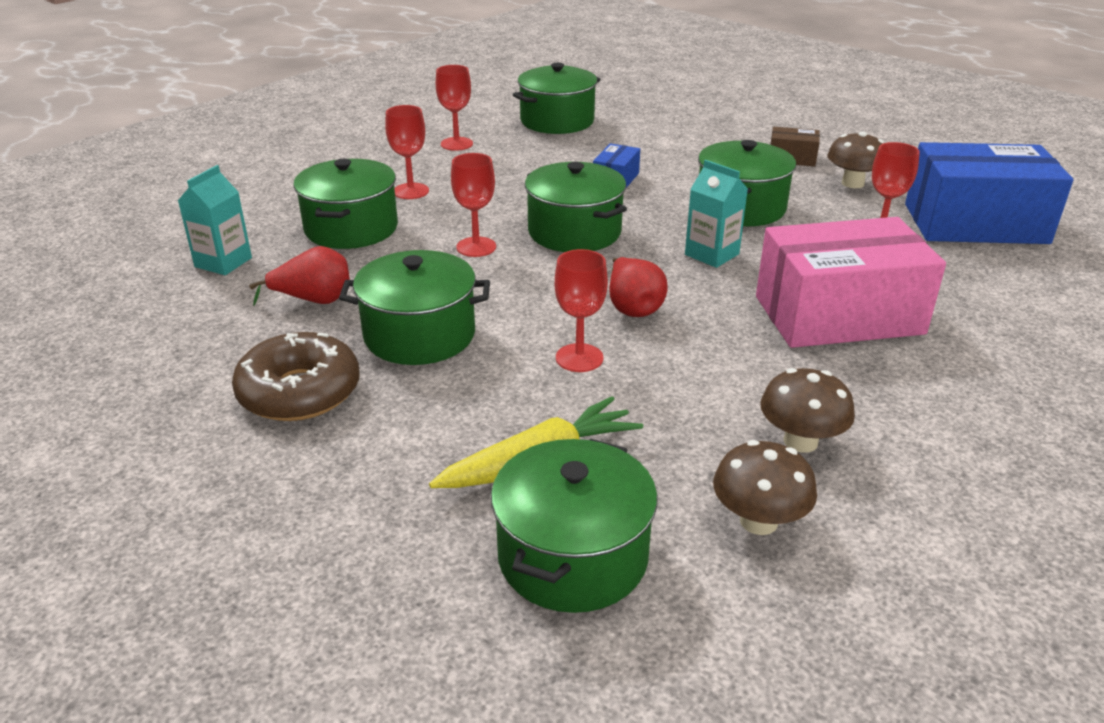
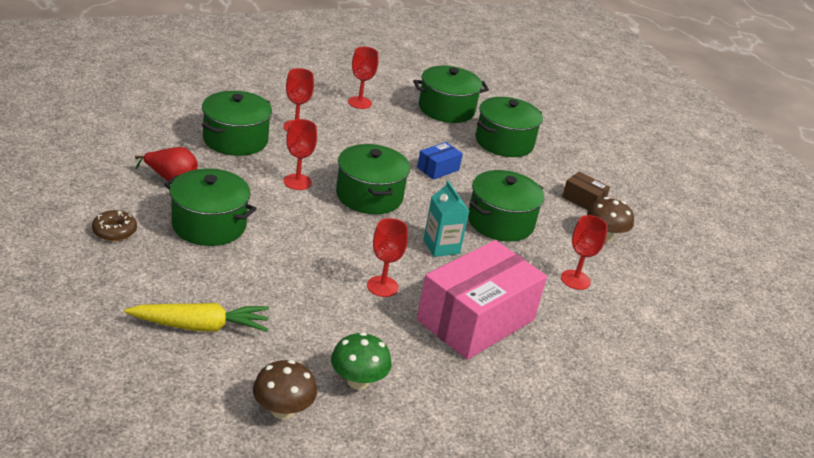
camera: 20 degrees right, 0 degrees up
(223, 262) = (143, 134): turquoise carton -> none
(299, 392) = (114, 231): brown donut -> brown donut, size x0.56
(572, 556) = (167, 381): green pot -> green pot (504, 142)
(579, 358) = (285, 277): red goblet -> red goblet (382, 286)
(632, 307) = (351, 260): red pear -> none
(800, 441) = (358, 381): brown mushroom -> green mushroom
(838, 315) = (476, 320): pink box -> pink box turned 60 degrees counterclockwise
(975, 223) = (657, 300): blue box -> none

